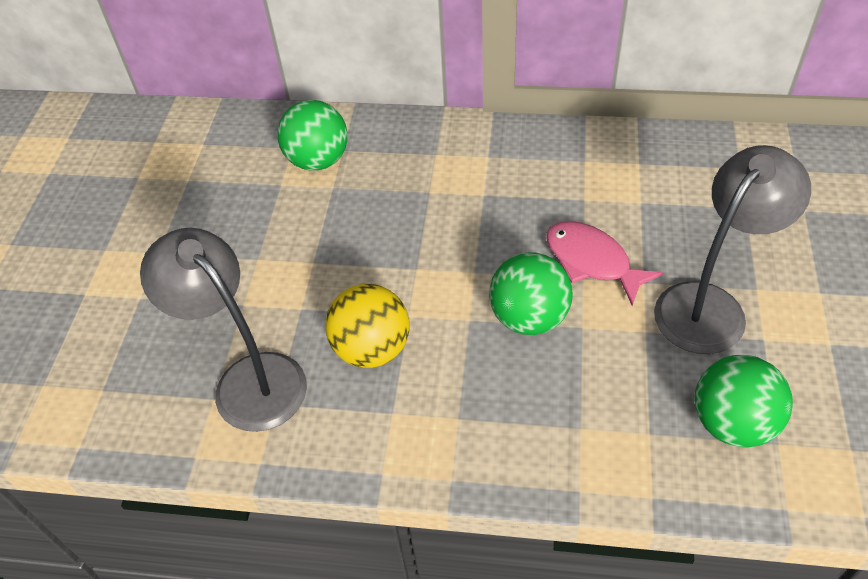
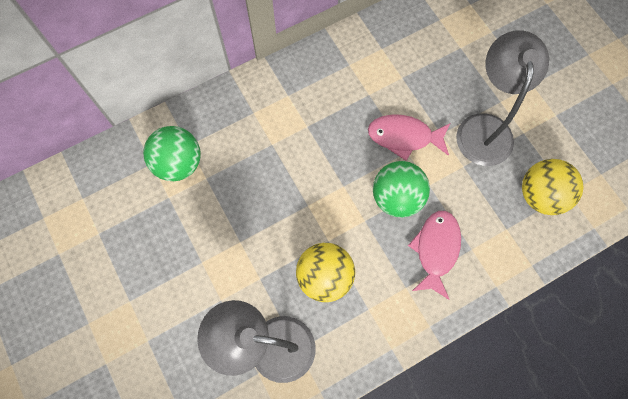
camera: 40 degrees left, 20 degrees up
(531, 400) = (436, 250): none -> pink fish
(732, 423) = (540, 195): green ball -> yellow ball

